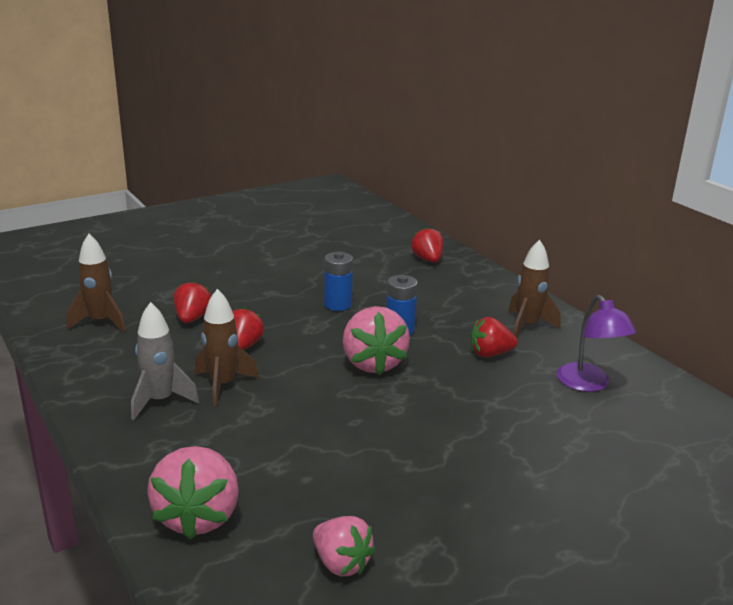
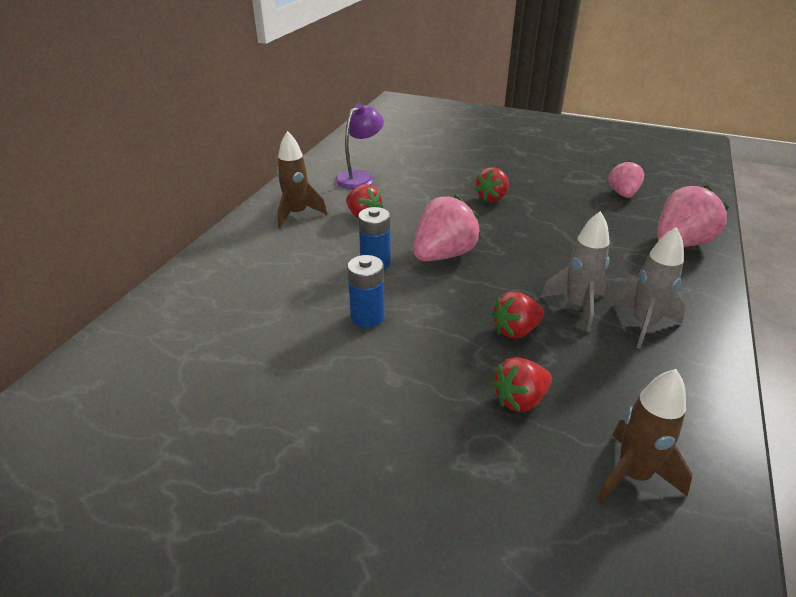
camera: 125 degrees left, 10 degrees up
(223, 385) = (577, 306): brown rocket -> grey rocket
(427, 260) = (190, 307): red strawberry -> red strawberry (492, 198)

